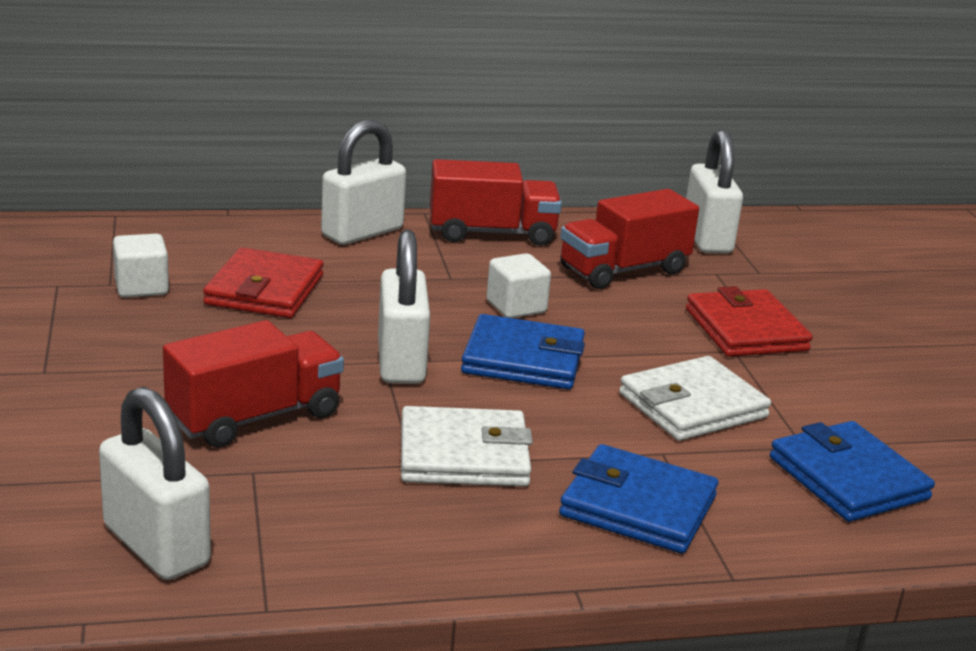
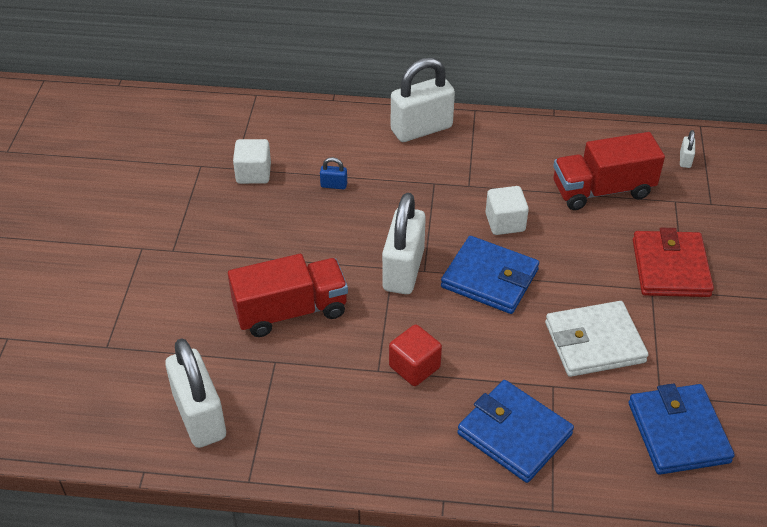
camera: 20 degrees right, 20 degrees up
(264, 290) = (334, 185): red wallet -> blue padlock
(464, 455) = (414, 367): white wallet -> red cube
(492, 233) = (517, 138): red truck -> none
(707, 238) = (685, 160): white padlock -> white padlock, size x0.41

